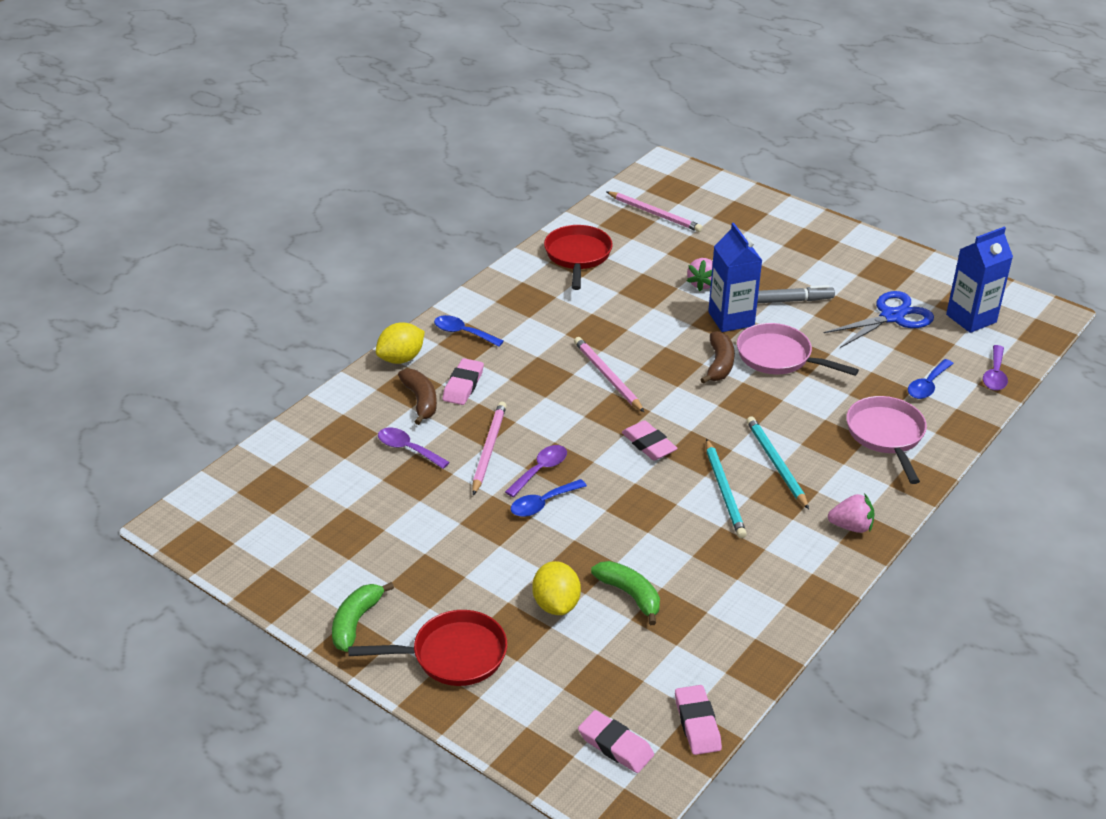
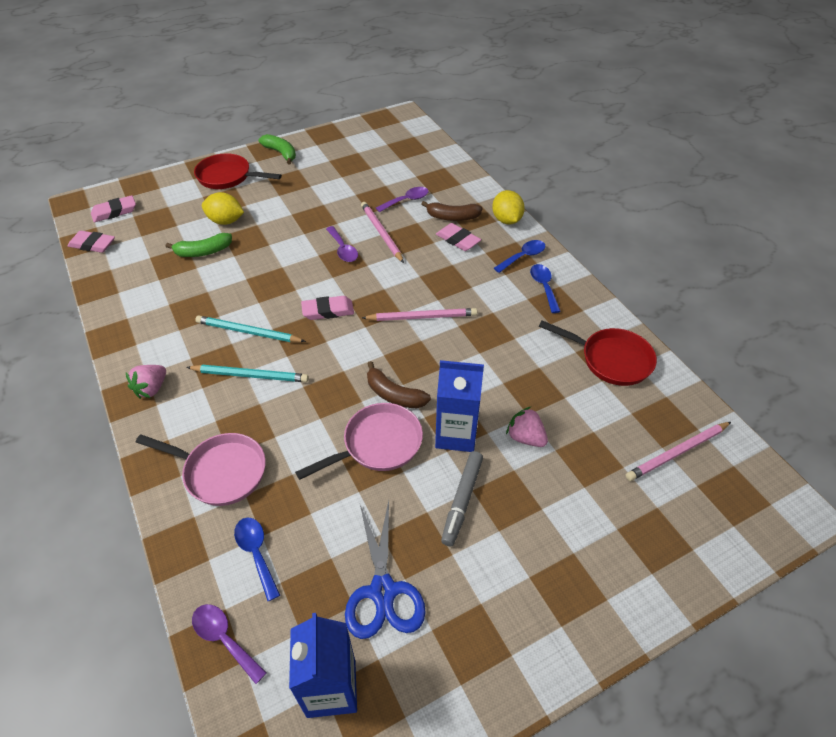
camera: 115 degrees right, 10 degrees up
(453, 655) = (227, 177): red pan -> red pan turned 90 degrees clockwise
(488, 449) = (381, 233): pink pencil -> pink pencil turned 150 degrees counterclockwise
(542, 504) = (311, 241): blue spoon -> blue spoon (543, 286)

